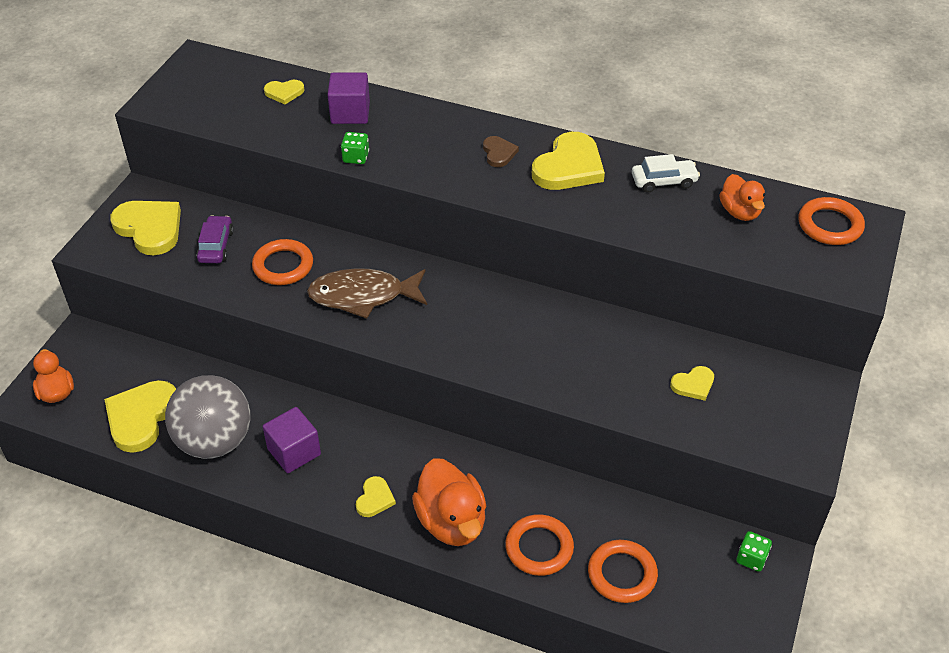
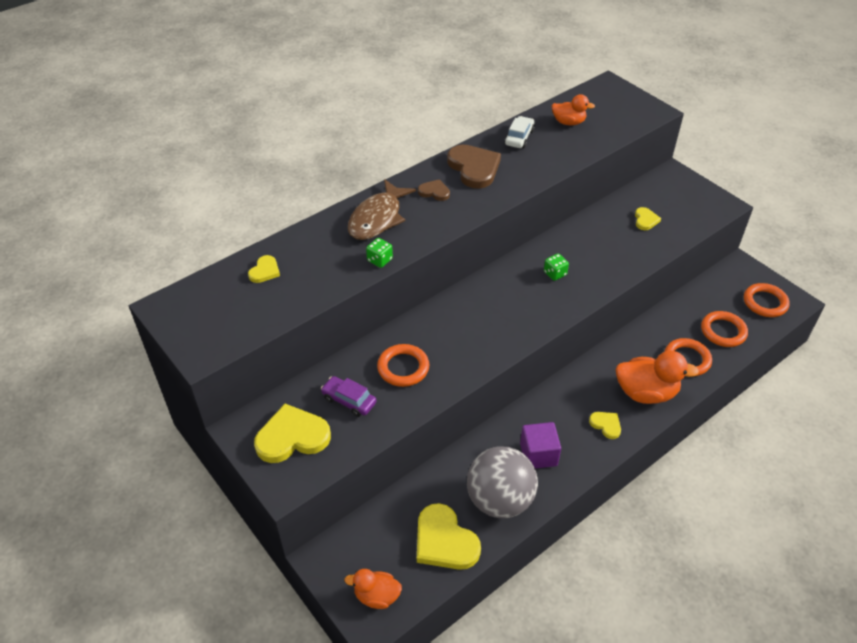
camera: 60 degrees left, 0 degrees up
(350, 113) = (324, 245): purple cube -> none
(363, 296) = (468, 335): brown fish -> brown fish (377, 218)
(569, 167) = (474, 168): yellow heart -> brown heart
(751, 558) = (736, 275): green dice -> green dice (555, 273)
(830, 225) = (602, 98): orange ring -> orange ring (765, 302)

